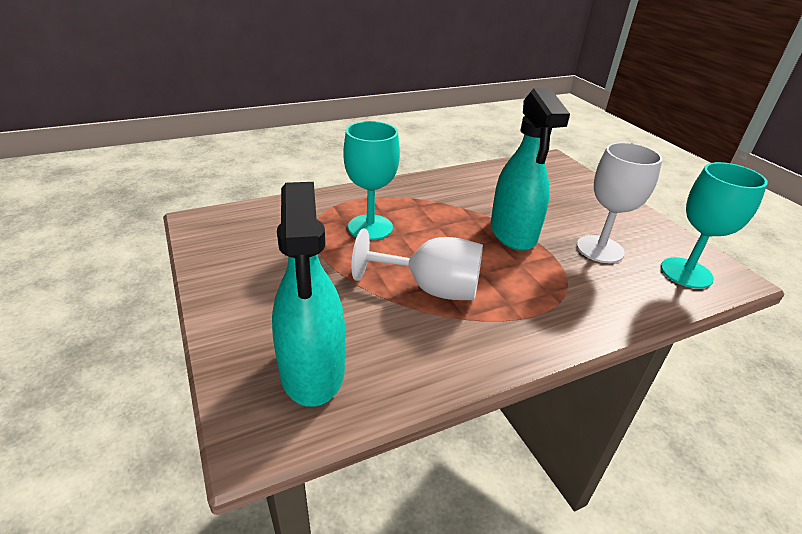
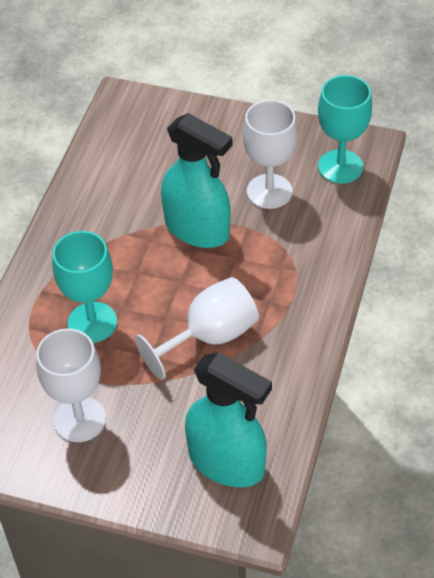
camera: 45 degrees left, 15 degrees up
(276, 262) = (79, 419): none -> white goblet

